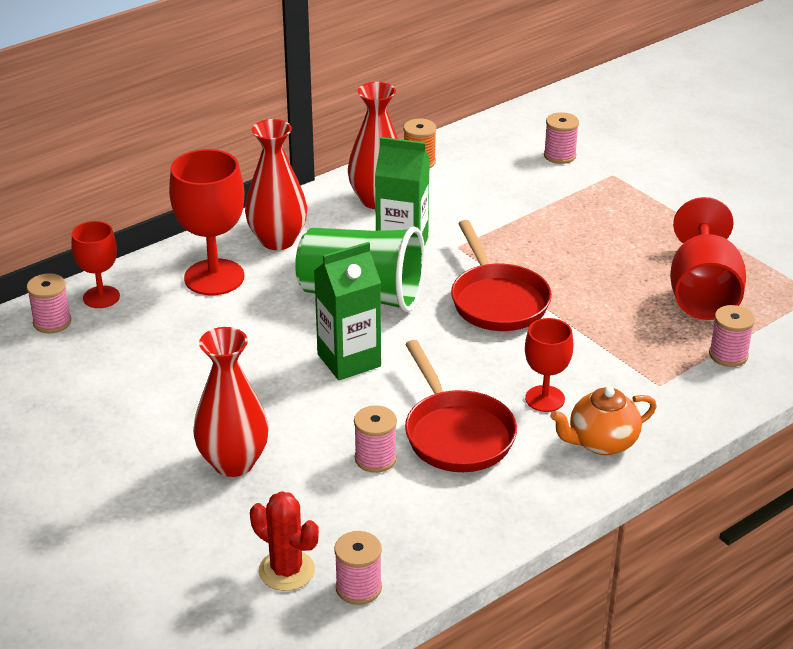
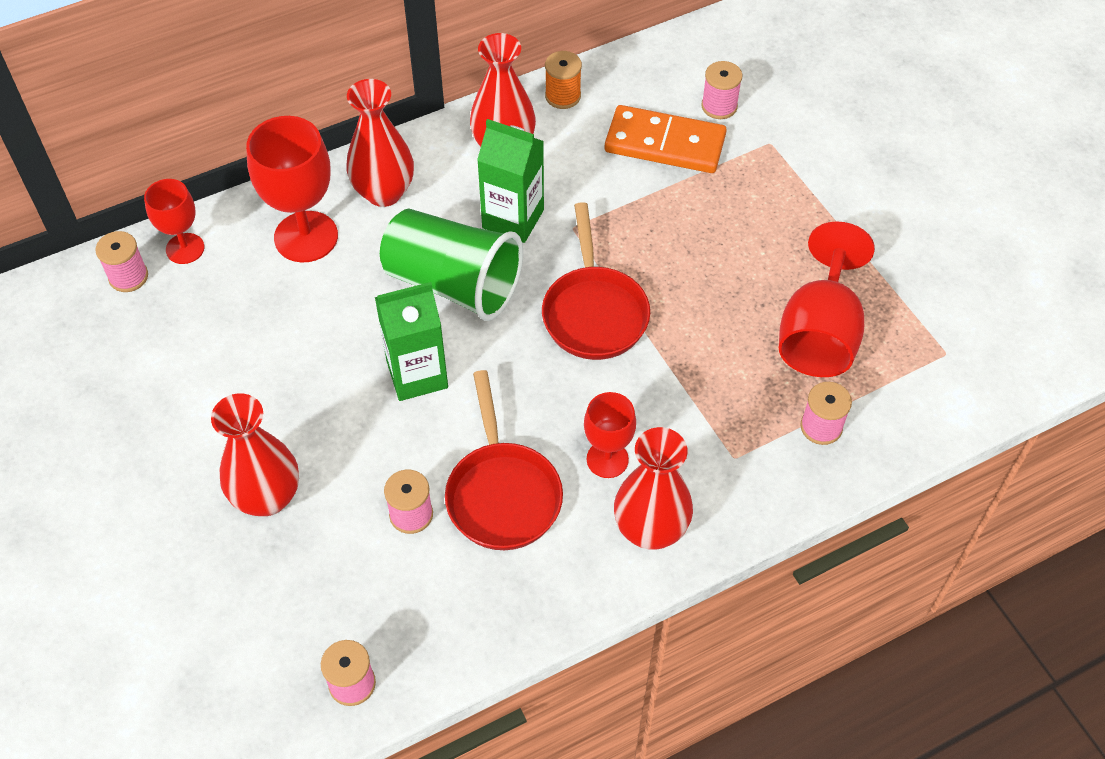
camera: 10 degrees right, 20 degrees up
(286, 570) = (286, 649): red cactus -> none
(521, 184) = (665, 144): none -> orange domino
(601, 442) = (650, 529): orange teapot -> red vase

